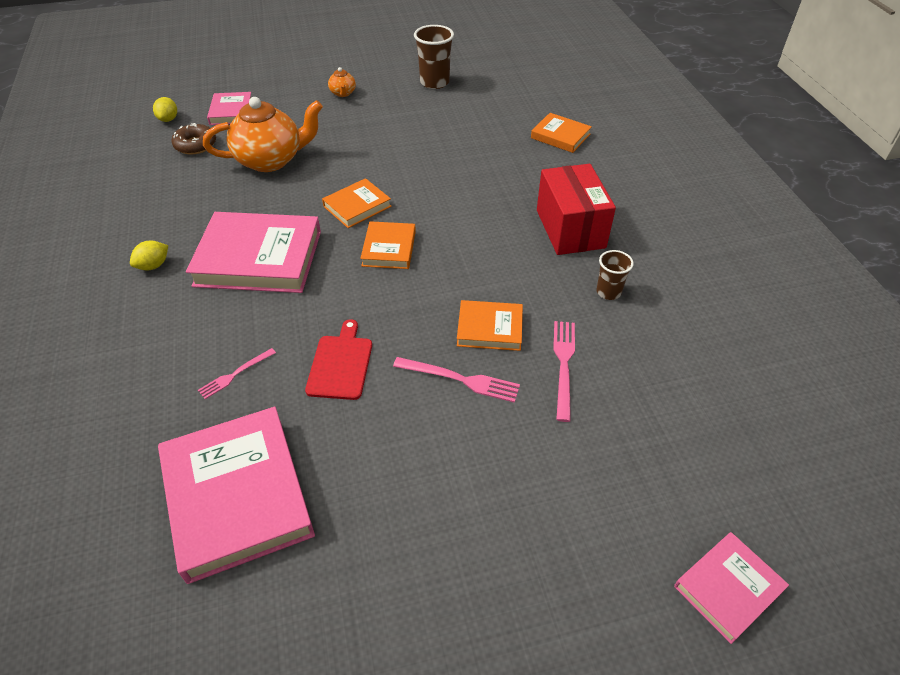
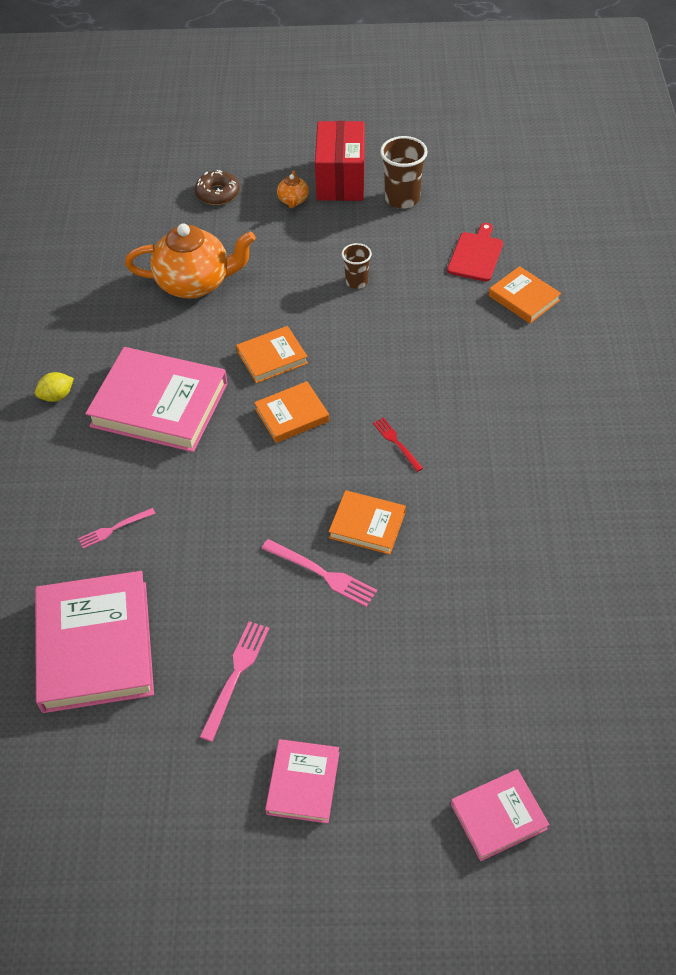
camera: 15 degrees right, 5 degrees up
(168, 119) = (97, 211): yellow lemon -> none
(195, 145) = (120, 251): brown donut -> brown donut (217, 193)
(231, 112) = (165, 210): pink book -> pink book (303, 783)
(340, 364) = (213, 536): red cutting board -> red cutting board (476, 255)
(389, 248) = (292, 415): orange book -> orange book turned 45 degrees clockwise
(493, 256) = (396, 443): none -> red fork
(564, 365) = (427, 578): pink fork -> pink fork (235, 676)
(570, 229) = (491, 423): red box -> red box (341, 179)
(608, 292) = (503, 506): brown cup -> brown cup (356, 282)

